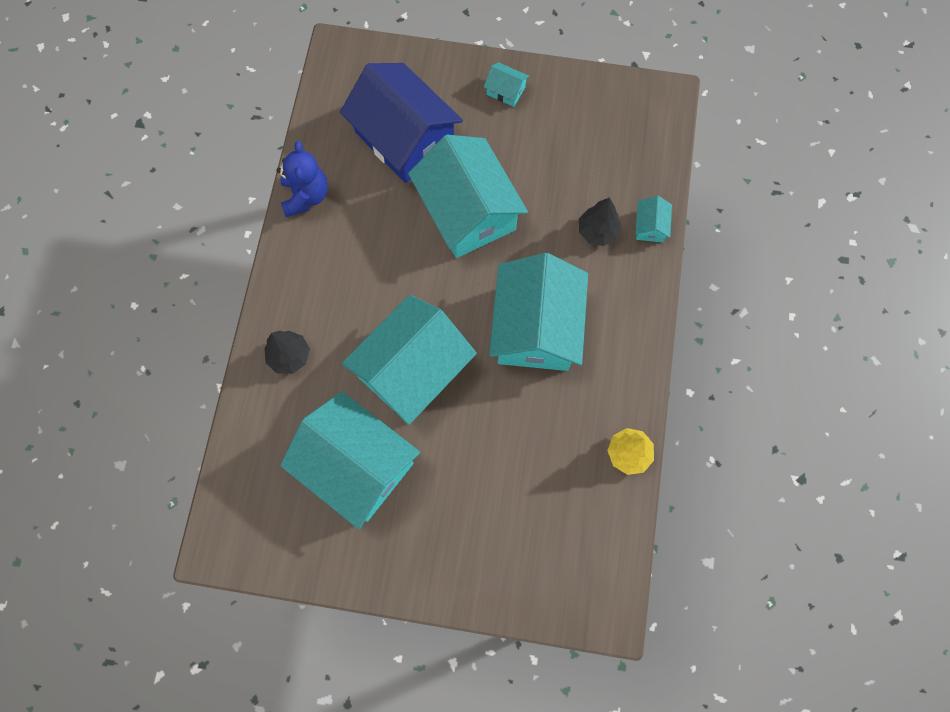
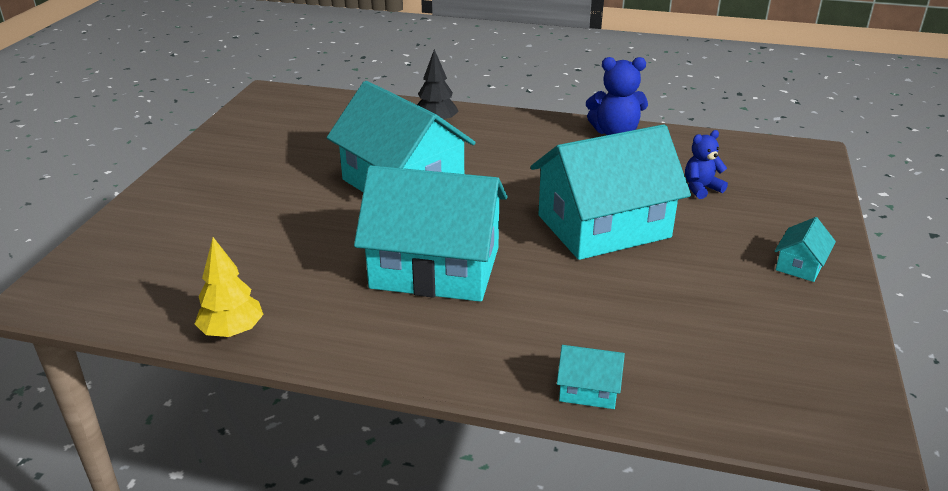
camera: 95 degrees right, 40 degrees down
(356, 465) = (310, 152): turquoise house -> none
(404, 138) = (701, 188): blue house -> blue teddy bear
(597, 231) = (577, 332): black tree -> none

